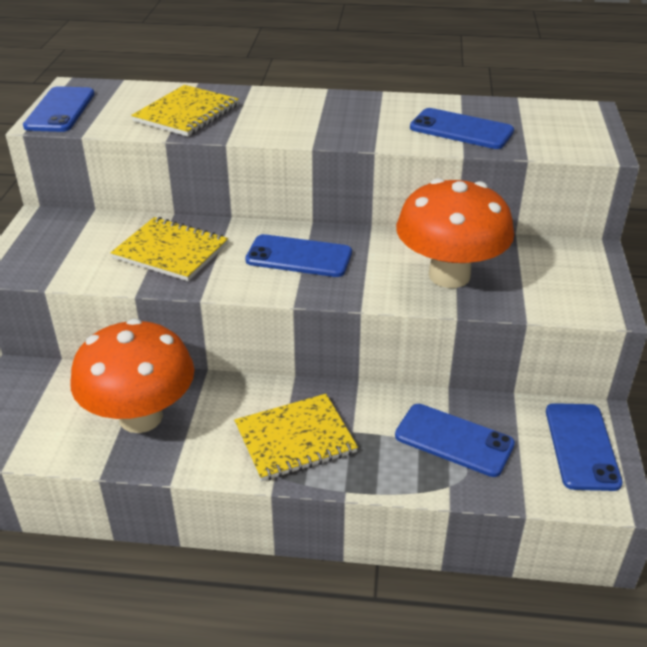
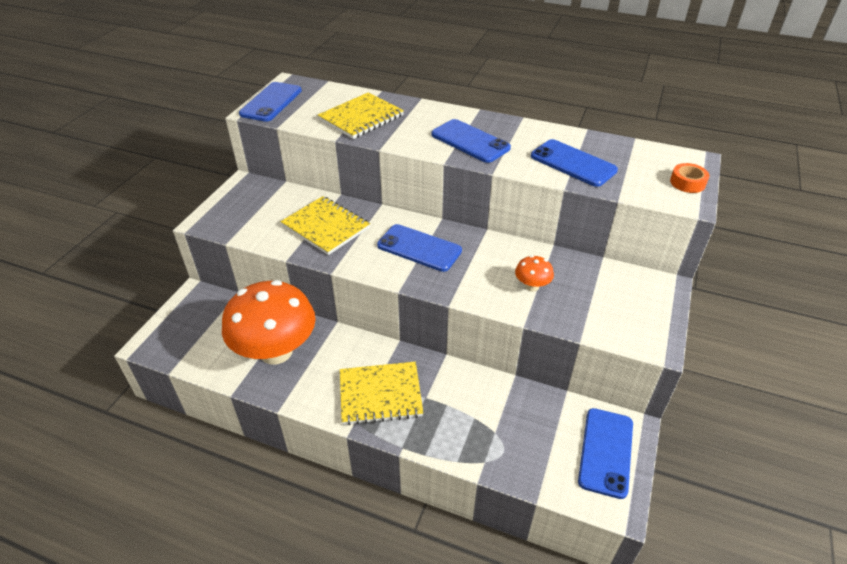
camera: 15 degrees right, 5 degrees up
(449, 275) = (532, 286): orange mushroom -> orange mushroom, size x0.41
(454, 440) = (502, 422): blue phone -> blue phone (470, 141)
(593, 132) = (687, 183): none -> orange tape

